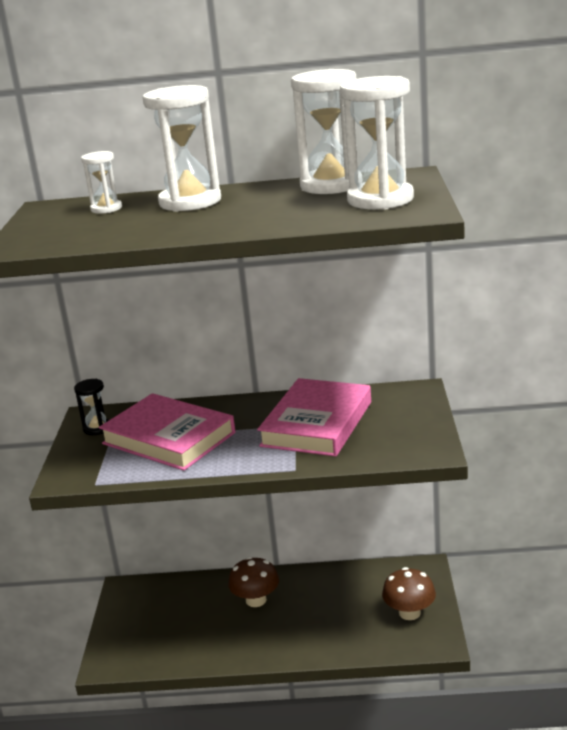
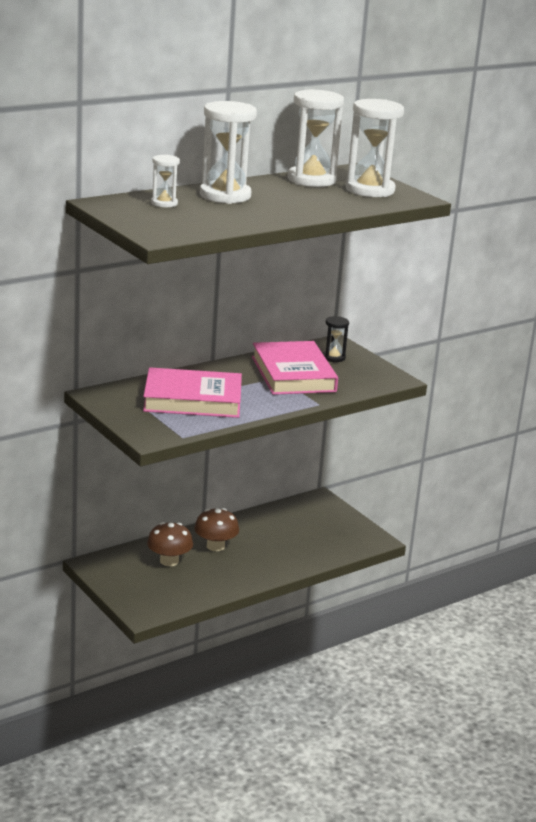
camera: 40 degrees left, 0 degrees up
(97, 428) = (120, 402): black hourglass -> black hourglass (333, 357)
(409, 613) = (338, 528): brown mushroom -> brown mushroom (169, 561)

